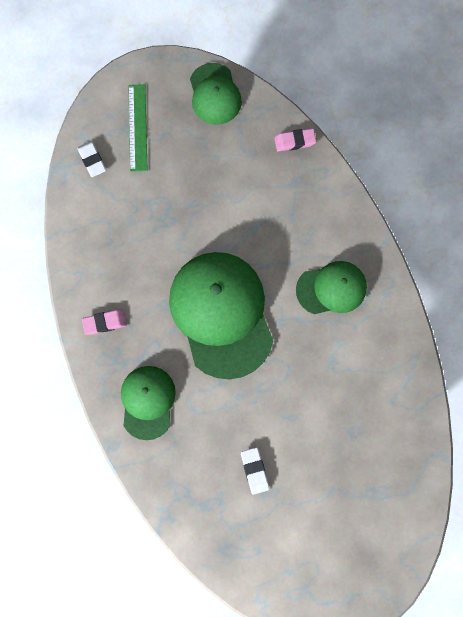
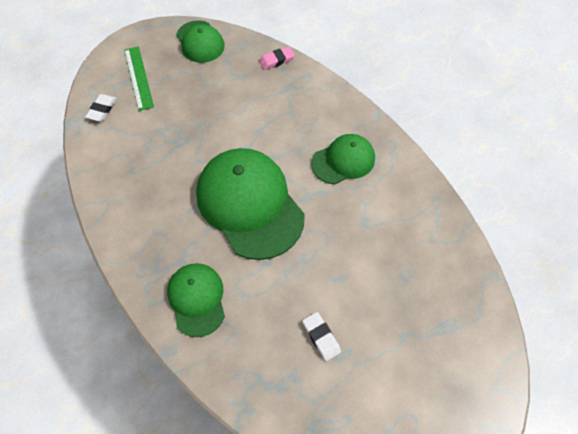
camera: 15 degrees left, 15 degrees down
(92, 160) = (102, 109): white eraser -> white eraser turned 60 degrees clockwise
(105, 323) = (139, 238): pink eraser -> none

